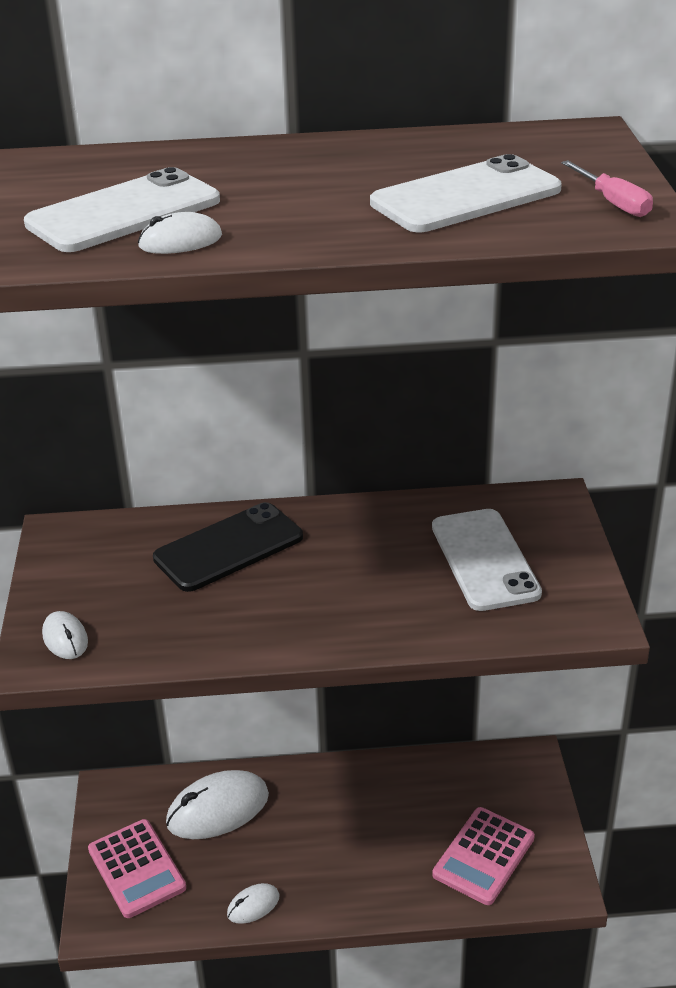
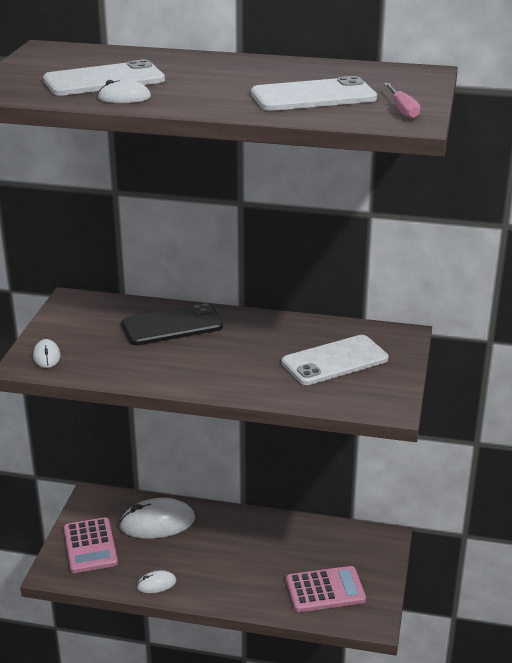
camera: 15 degrees right, 5 degrees down
(483, 856) = (325, 590): pink calculator -> pink calculator turned 150 degrees counterclockwise
(484, 560) = (335, 361): white phone -> white phone turned 60 degrees clockwise

